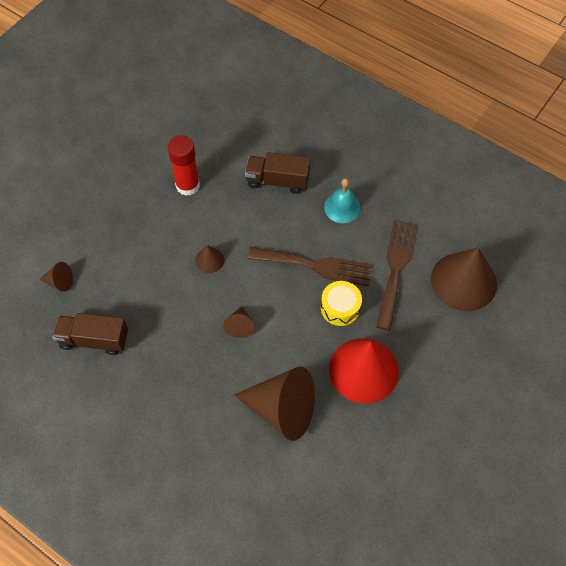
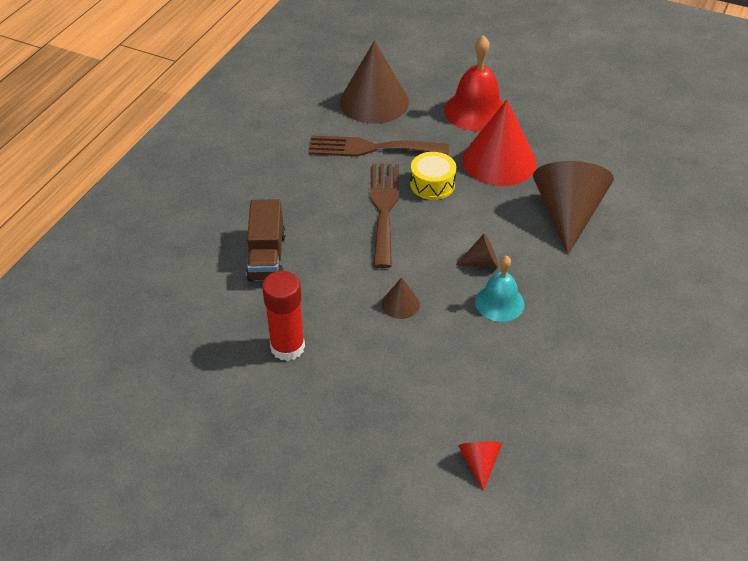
camera: 100 degrees left, 15 degrees down
(60, 282) = (479, 463): brown cone -> red cone
(94, 340) = (551, 400): brown truck -> none
(342, 207) = (298, 195): turquoise bell -> turquoise bell (499, 302)
(441, 367) = (476, 111): none -> red bell

